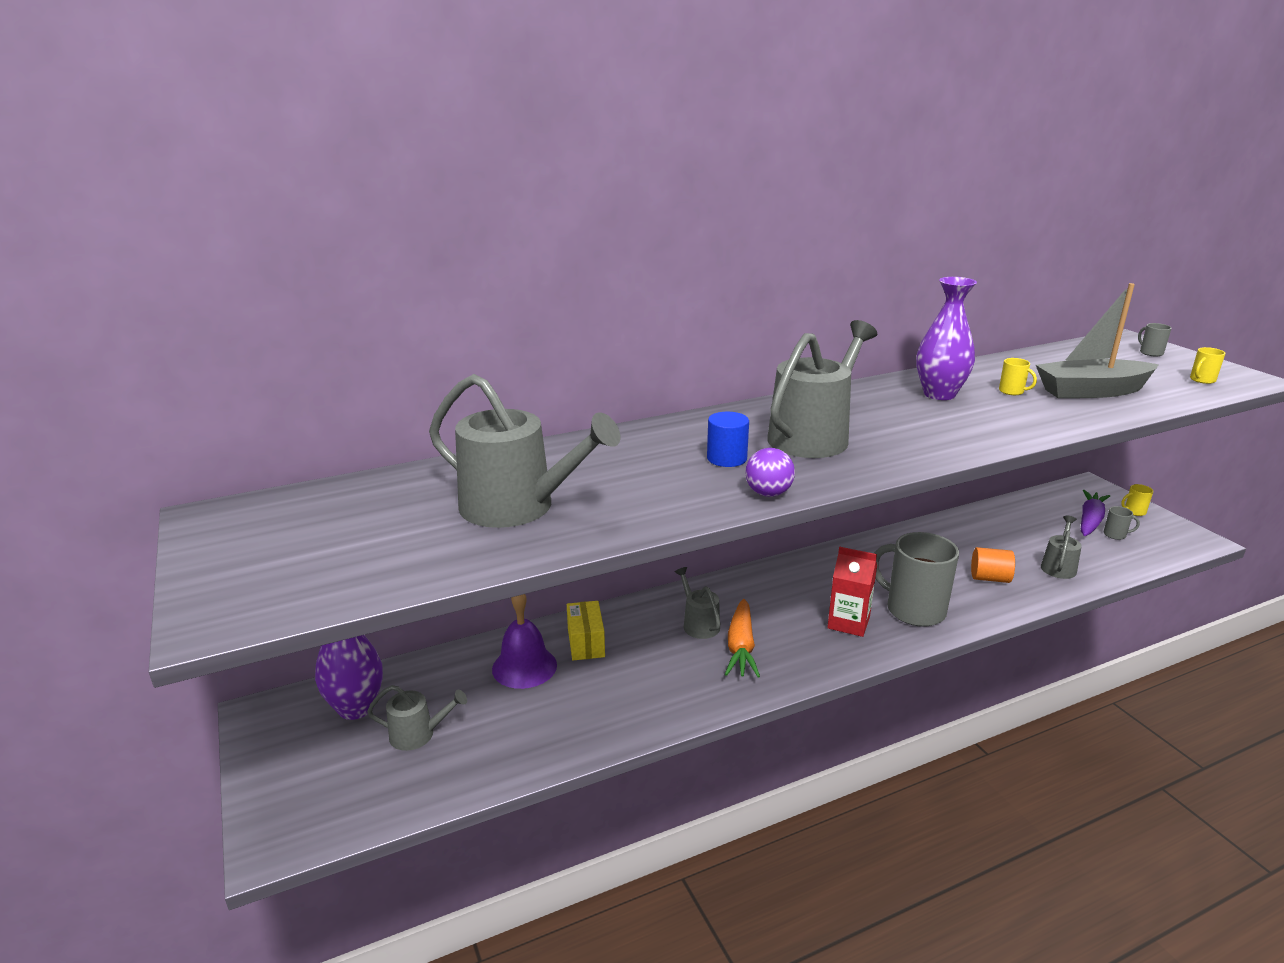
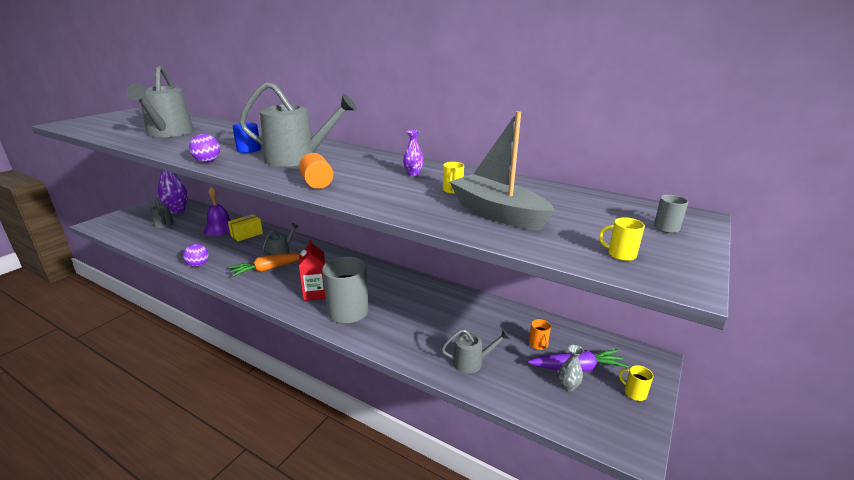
camera: 55 degrees right, 0 degrees up
(660, 714) = (198, 265): none -> purple ball
(939, 394) = (413, 174): purple vase -> purple vase, size x0.48
(989, 578) = (419, 333): orange cylinder -> orange cylinder (317, 183)
(1044, 524) = (538, 345): none -> orange mug
(1115, 535) = (568, 386): grey mug -> grey vase

